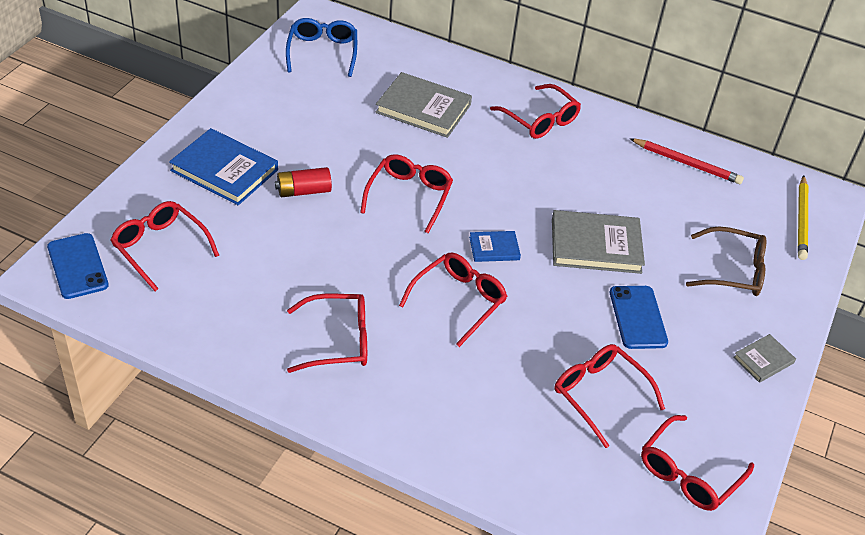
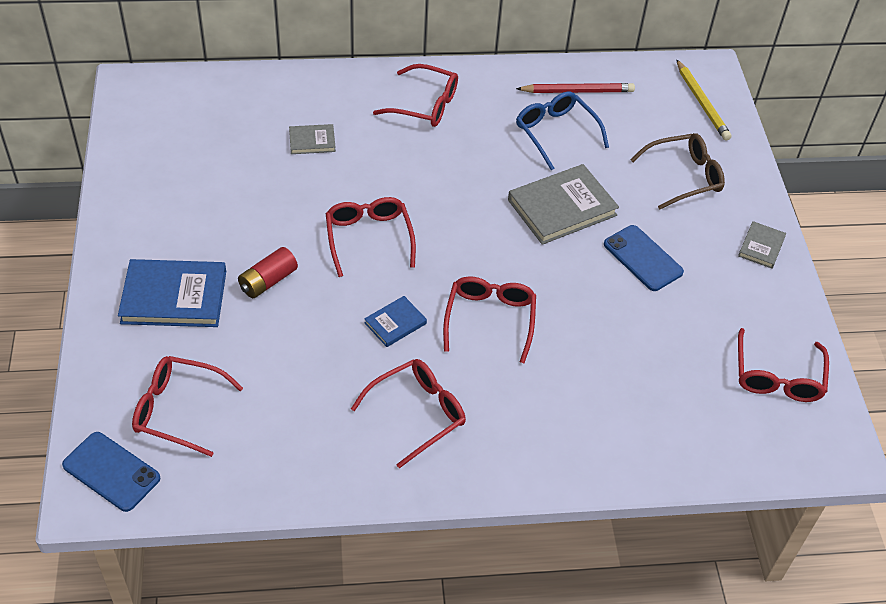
camera: 30 degrees left, 5 degrees up
(322, 52) = (168, 124): blue glasses -> blue glasses (556, 133)
(423, 108) = (312, 141): grey book -> grey book, size x0.52
(494, 248) = (481, 253): blue book -> blue book (395, 323)
(599, 395) = (665, 345): red glasses -> none

